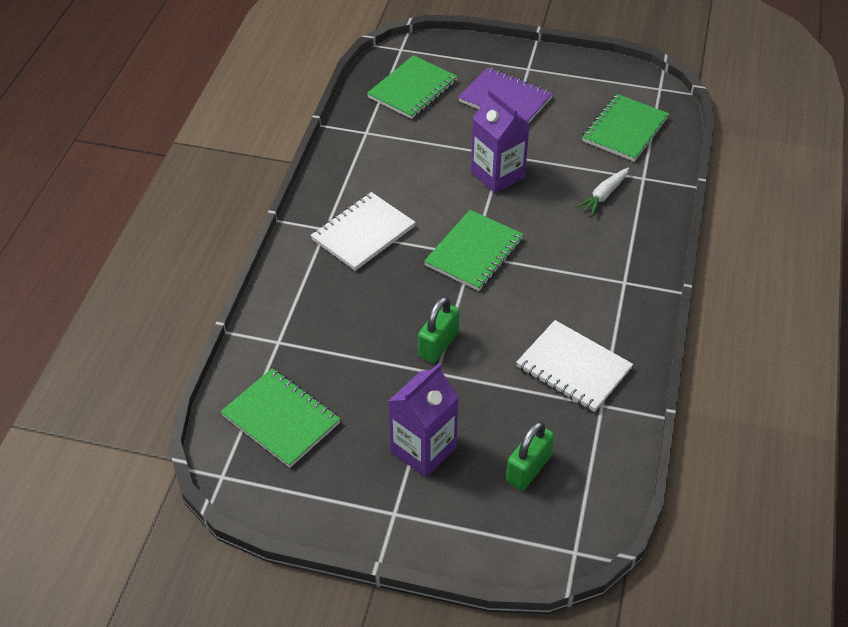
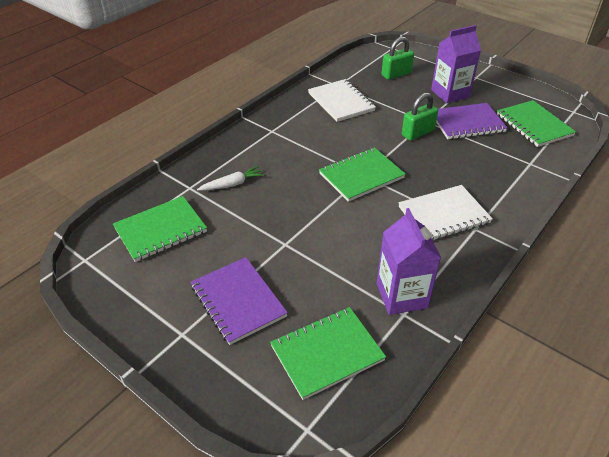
camera: 155 degrees left, 5 degrees down
(377, 388) = (467, 123): none -> purple notebook
(497, 175) = (303, 227): purple carton -> purple carton (401, 295)

